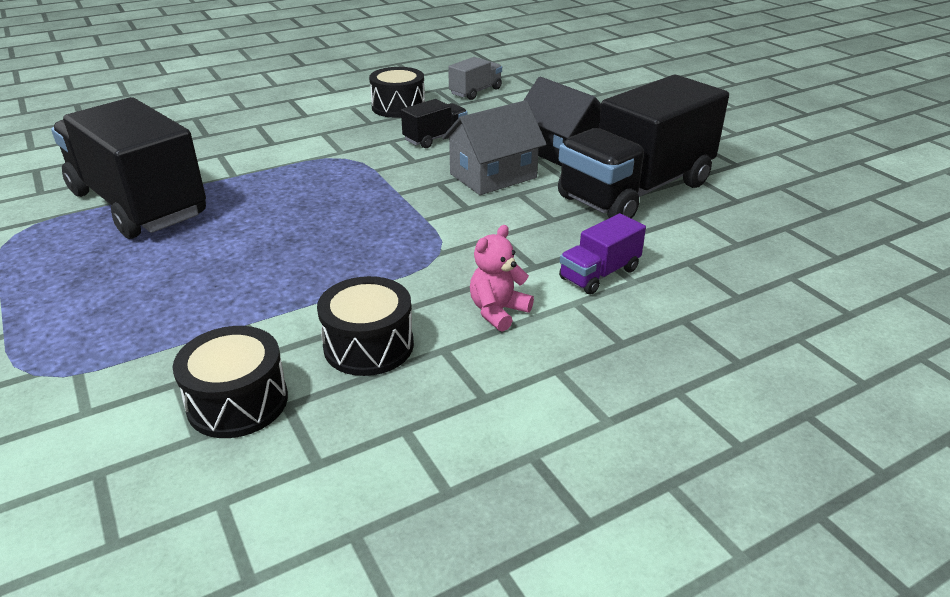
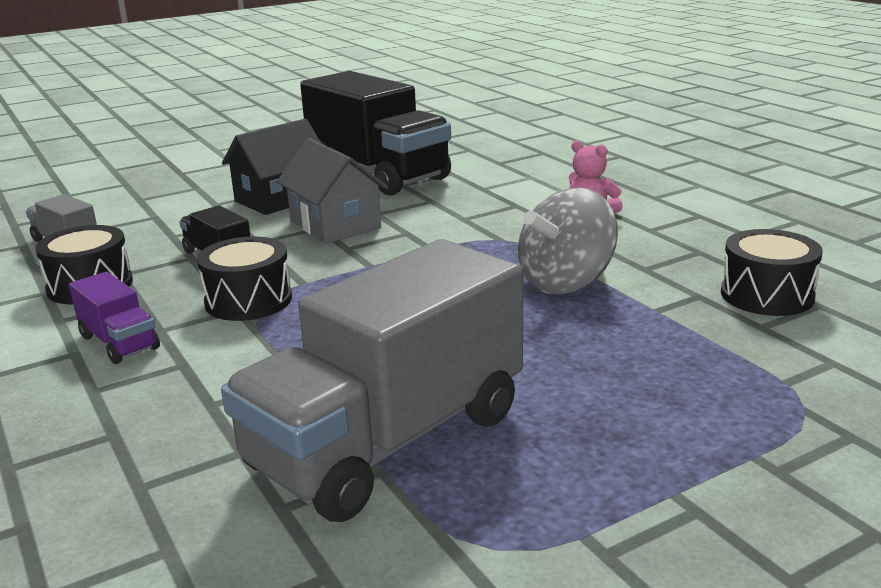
camera: 90 degrees left, 10 degrees down
(138, 204) = (388, 441): black truck -> grey truck
(325, 281) = (566, 282): none -> grey spinning top
(368, 345) = (661, 255): black drum -> black drum (248, 300)
(599, 274) = (524, 186): purple truck -> purple truck (119, 342)

